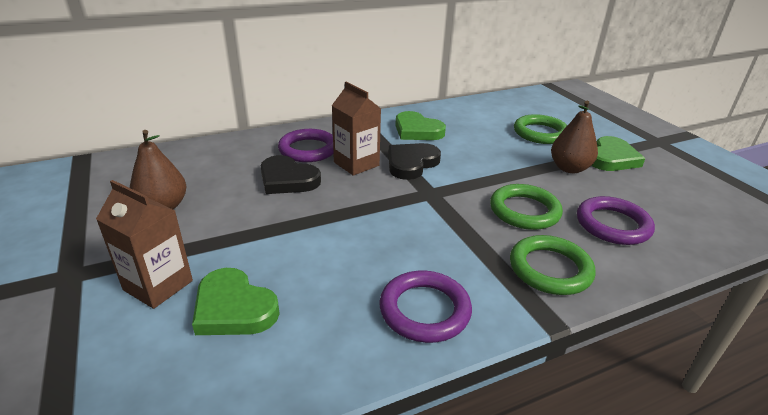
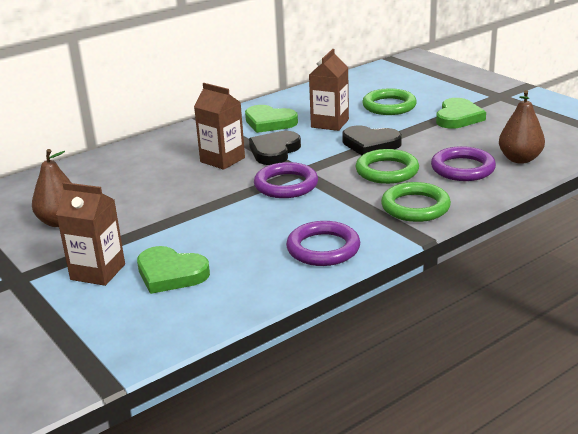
camera: 10 degrees left, 5 degrees down
(287, 179) = (164, 183): black heart -> black heart (370, 144)
(308, 149) = (169, 155): purple ring -> purple ring (286, 185)
(476, 142) = (330, 123): none -> brown carton
(569, 168) = (420, 132): brown pear -> brown pear (519, 159)

